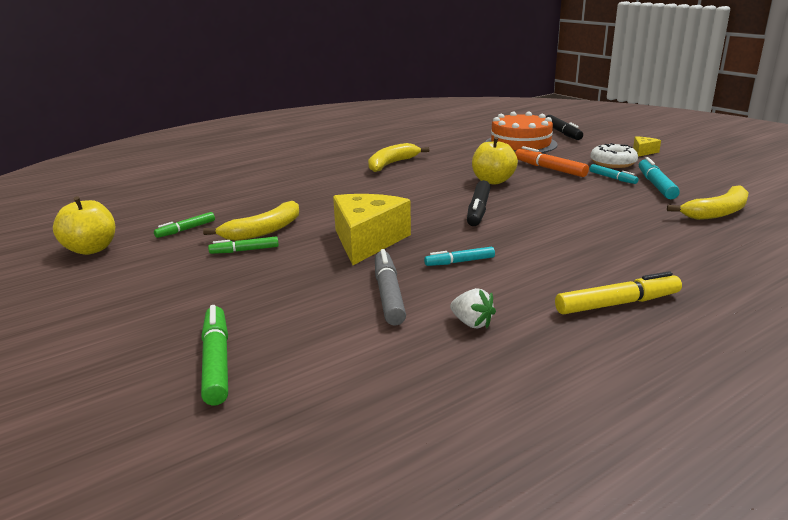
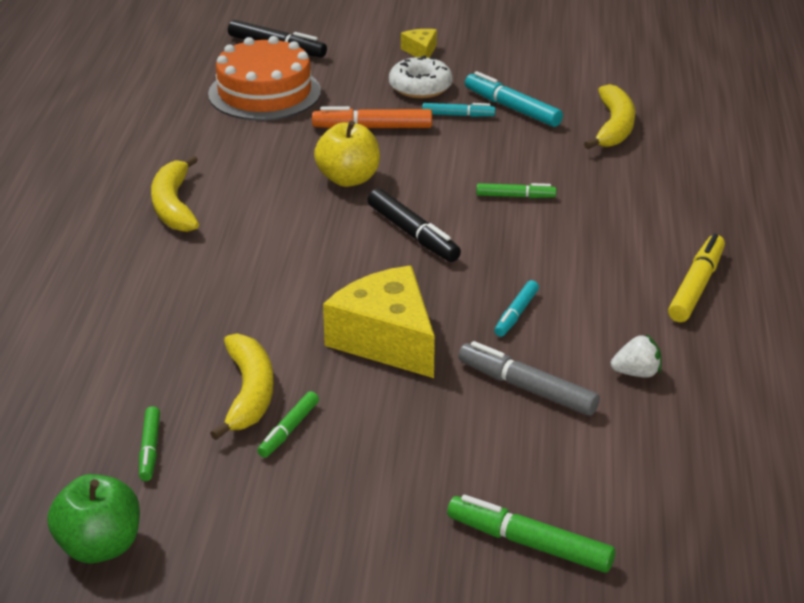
camera: 50 degrees left, 10 degrees up
(91, 249) = (99, 547): yellow apple -> green apple
(575, 217) = (515, 196): none -> green marker

